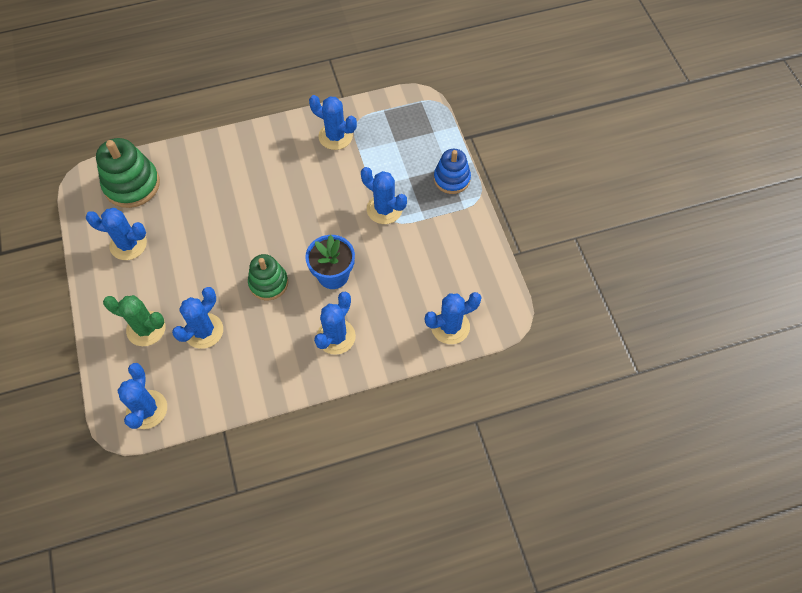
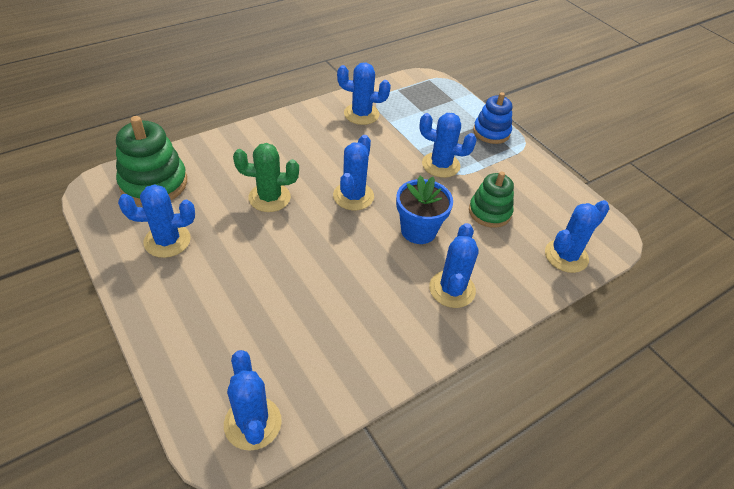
camera: 20 degrees left, 15 degrees down
(146, 329) = (219, 326): green cactus -> green cactus (269, 198)
(204, 331) = (294, 314): blue cactus -> blue cactus (353, 196)
(268, 283) = (350, 250): green stacking toy -> green stacking toy (489, 212)

